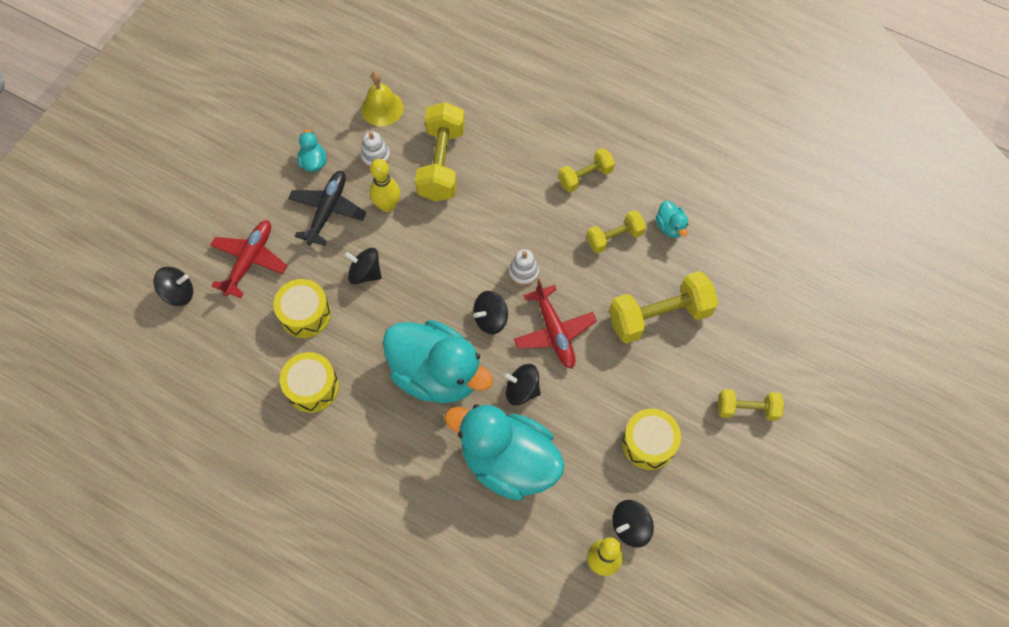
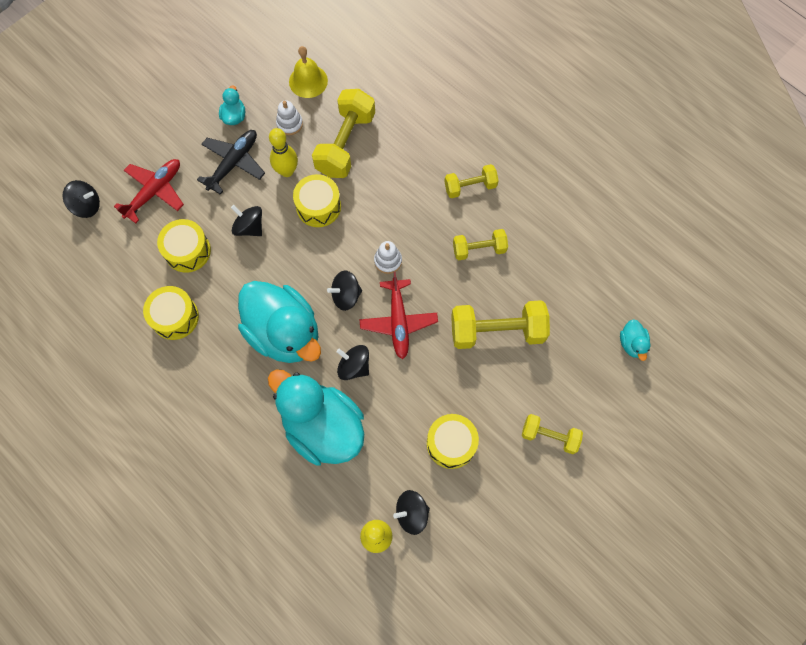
camera: 15 degrees right, 5 degrees up
(433, 234) = (318, 206): none -> yellow drum
(670, 227) = (533, 251): turquoise duck -> turquoise duck (632, 344)

